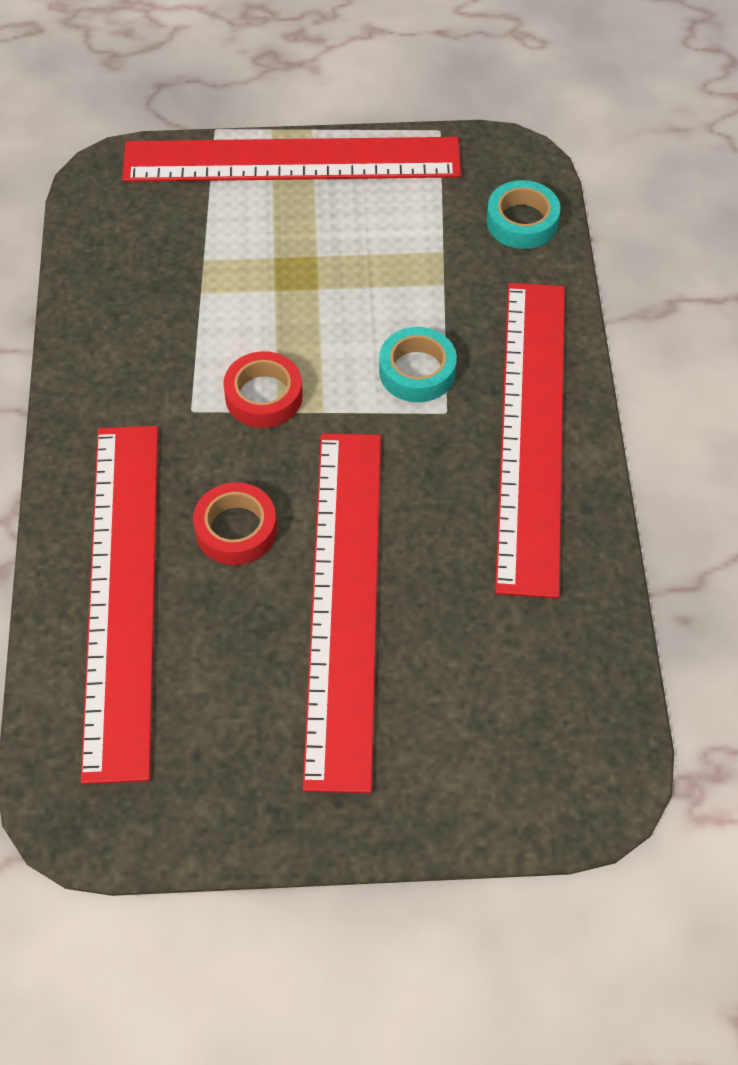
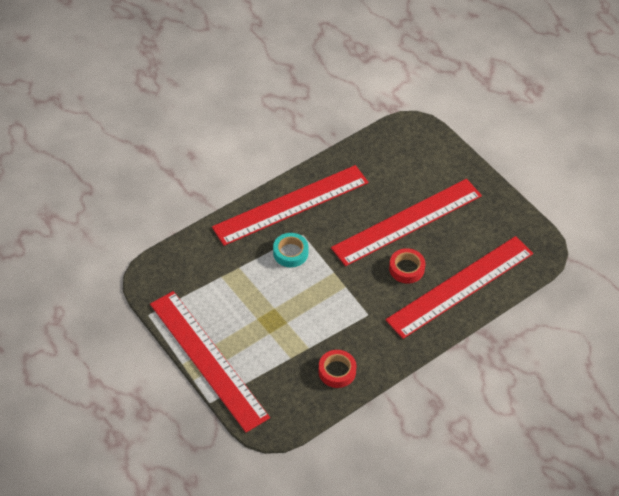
camera: 125 degrees left, 5 degrees down
(263, 396) = (342, 295): red tape -> red tape (337, 371)
(522, 221) = (184, 258): turquoise tape -> none

